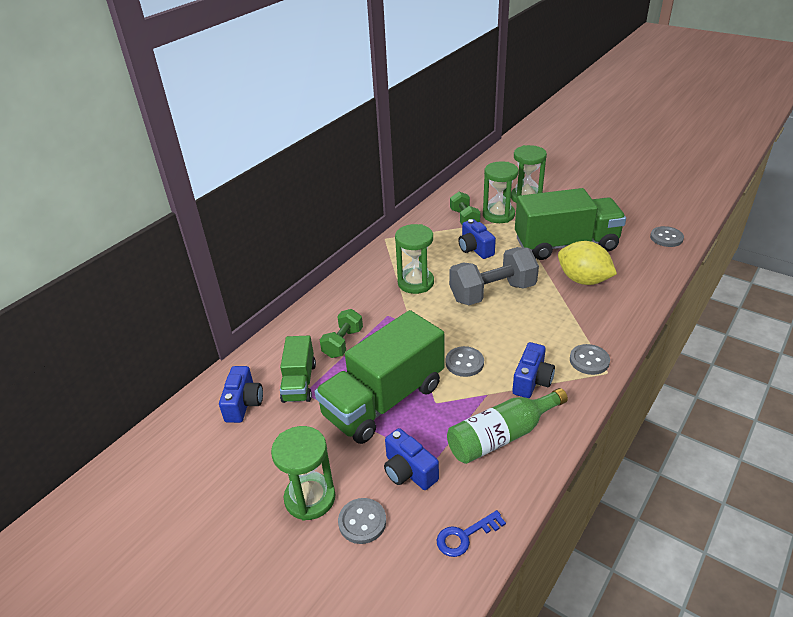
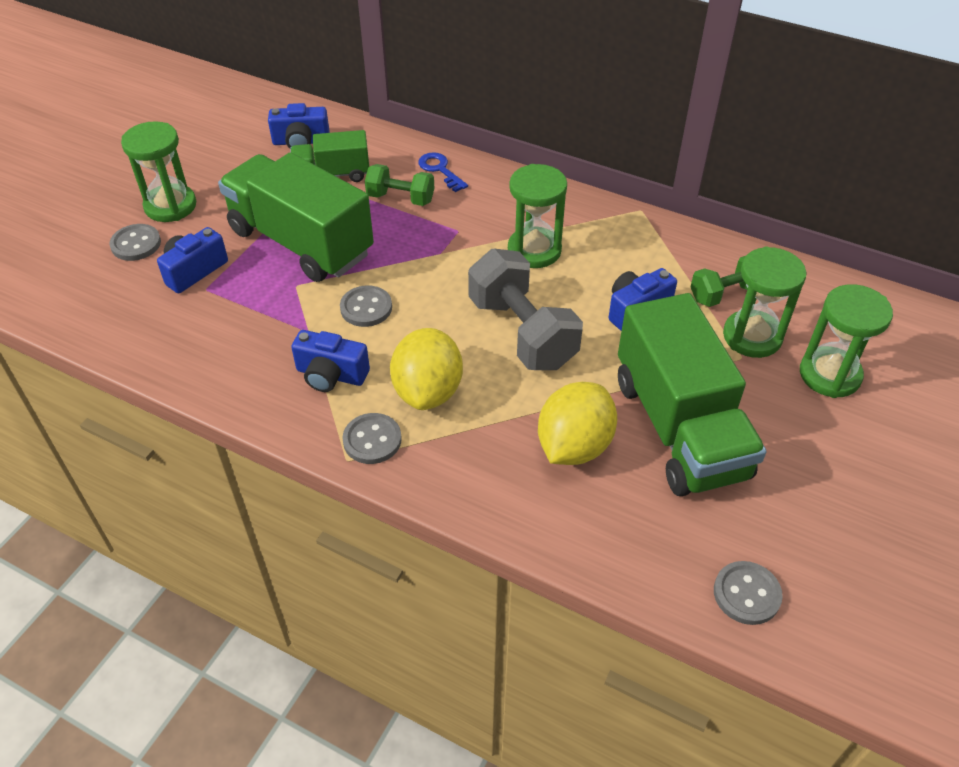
camera: 80 degrees right, 10 degrees up
(465, 536) = (104, 318): blue key -> blue key (440, 170)
(501, 436) = (236, 345): green bottle -> none
(544, 334) = (428, 391): none -> yellow lemon

